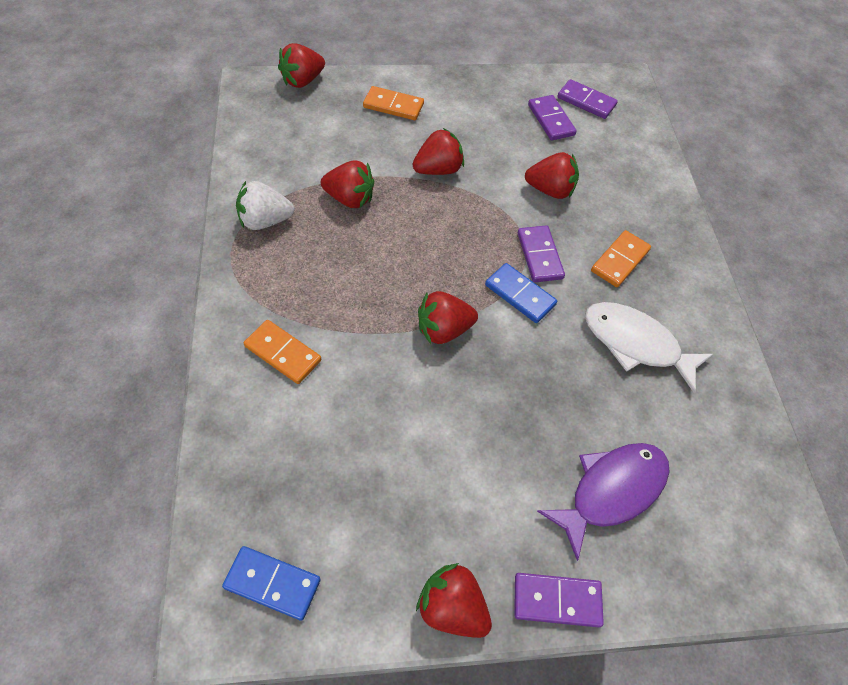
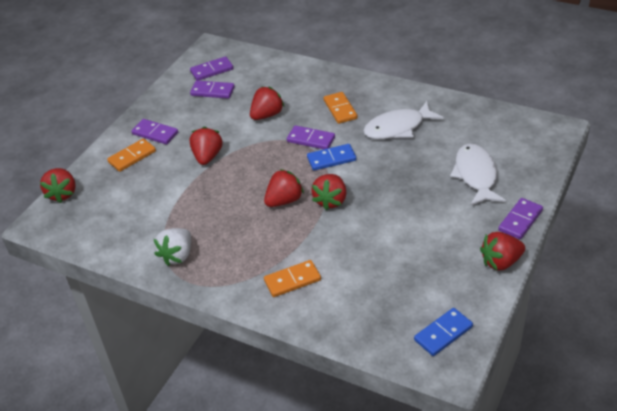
camera: 50 degrees left, 15 degrees down
(350, 199) = (195, 207): red strawberry -> red strawberry (284, 200)
(443, 106) = (155, 133): none -> purple domino
(611, 491) = (476, 175): purple fish -> white fish

